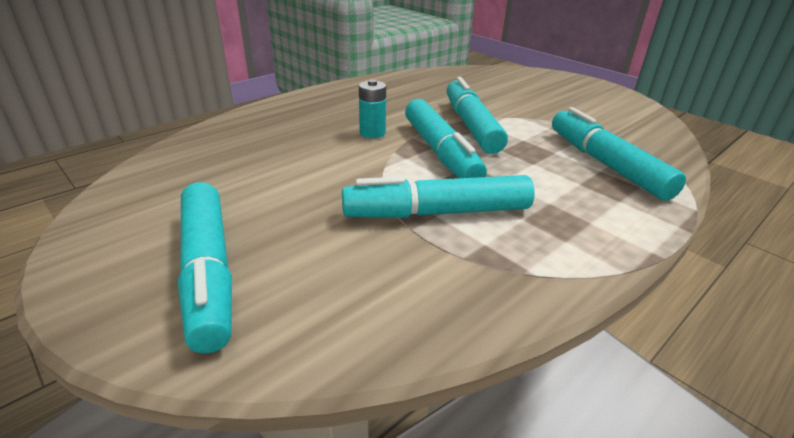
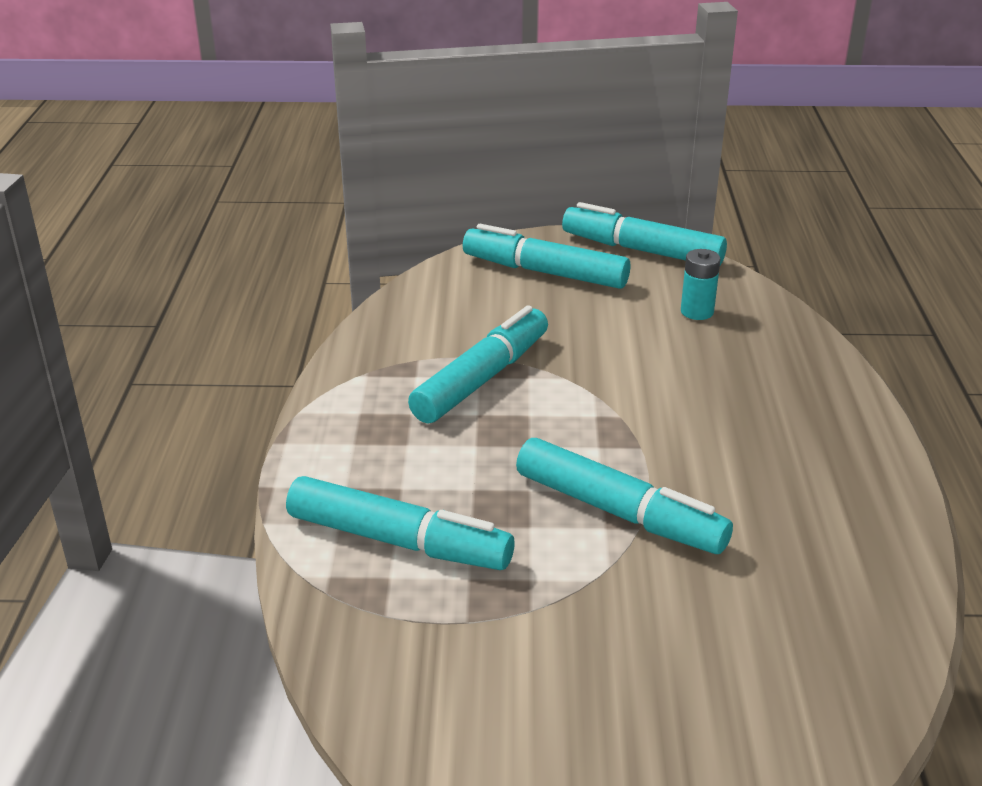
camera: 135 degrees right, 0 degrees up
(372, 133) = (685, 426): turquoise battery -> turquoise battery (697, 312)
(440, 152) = (580, 444): turquoise marker -> turquoise marker (642, 250)

